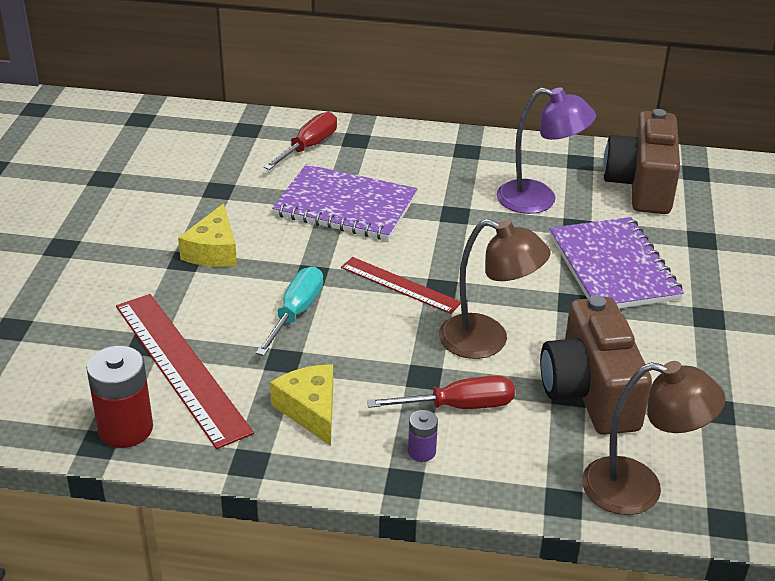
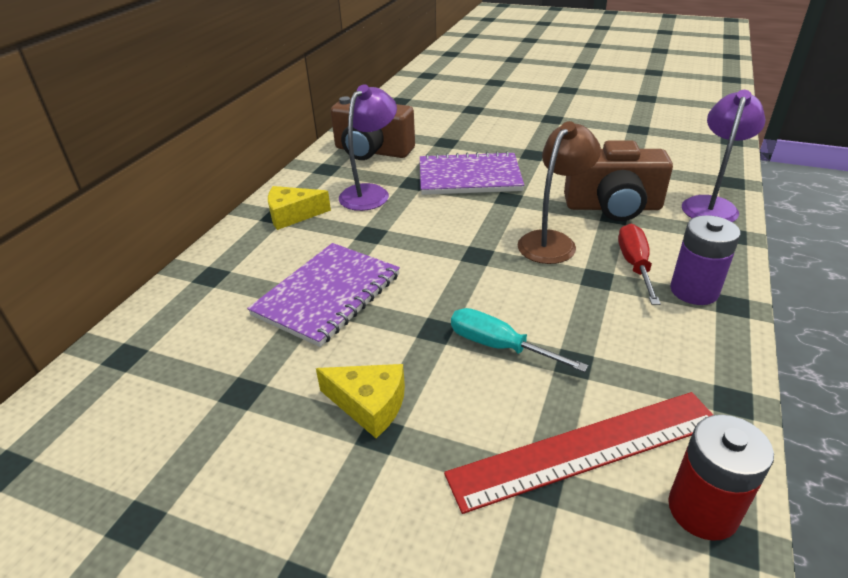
camera: 75 degrees left, 0 degrees up
(308, 147) = (201, 309): red screwdriver -> none
(310, 410) = (649, 350): yellow cheese -> yellow cheese (293, 215)
(400, 285) = (468, 276): red ruler -> none
(421, 452) = (694, 291): purple battery -> purple battery, size x1.96
(639, 489) = (710, 205): brown lamp -> purple lamp

